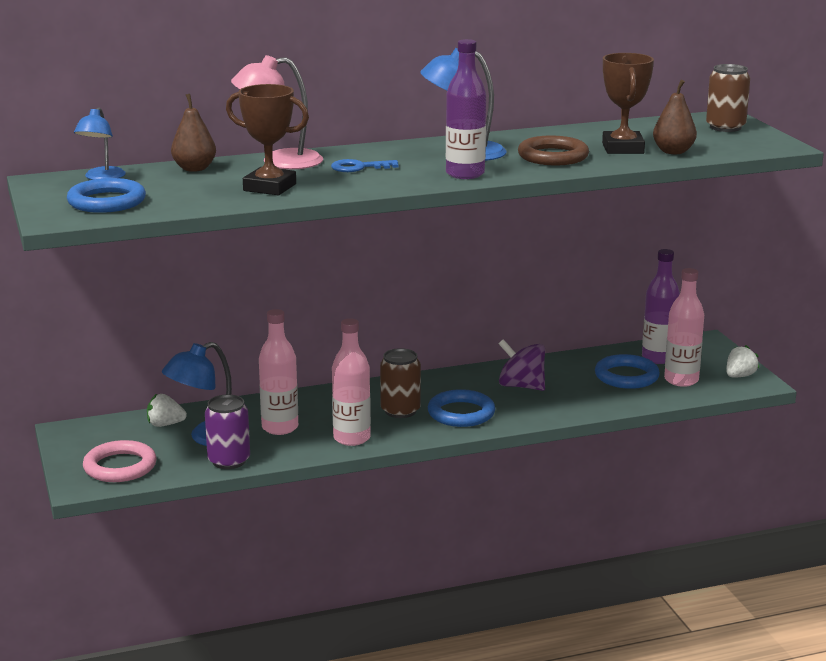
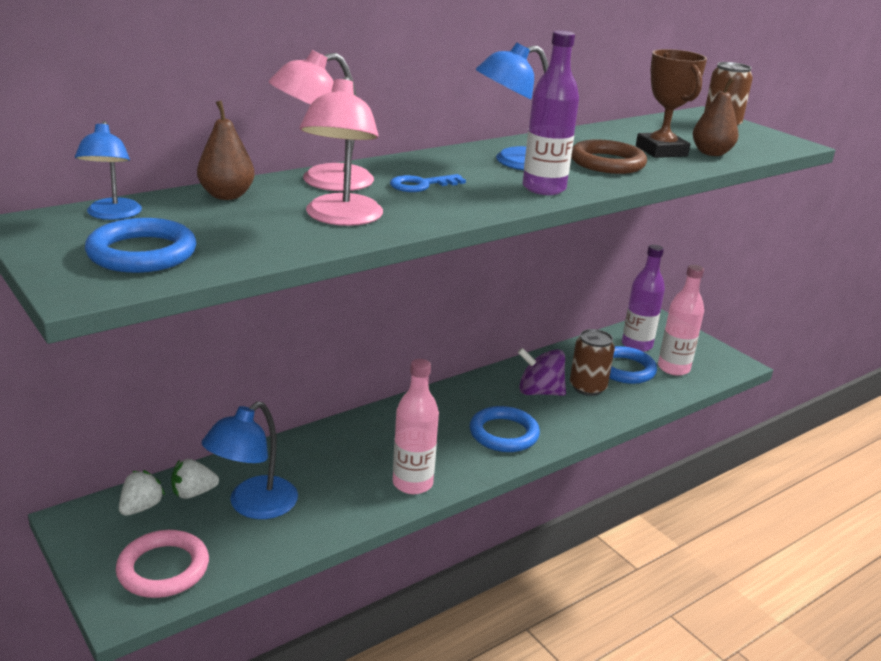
camera: 20 degrees left, 5 degrees up
(229, 461) = (292, 538): purple can -> none
(269, 187) = (341, 218): brown trophy -> pink lamp
(280, 427) = (327, 479): pink bottle -> none
(400, 411) = (442, 438): brown can -> brown can (587, 387)
(739, 376) = (717, 358): white strawberry -> white strawberry (141, 507)

